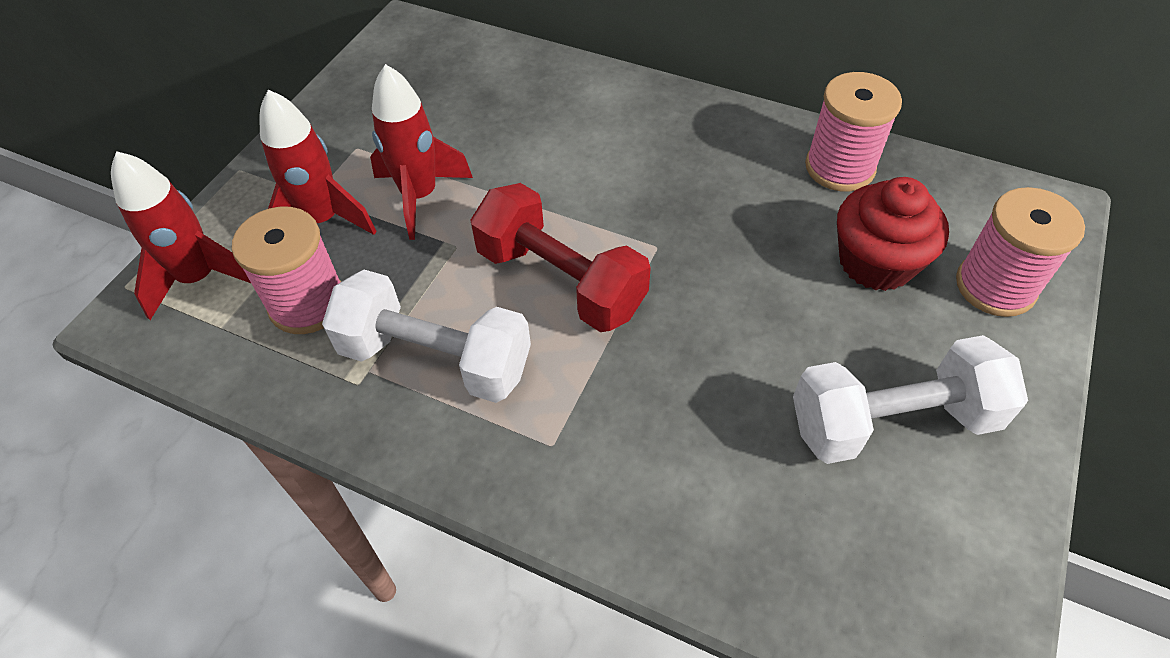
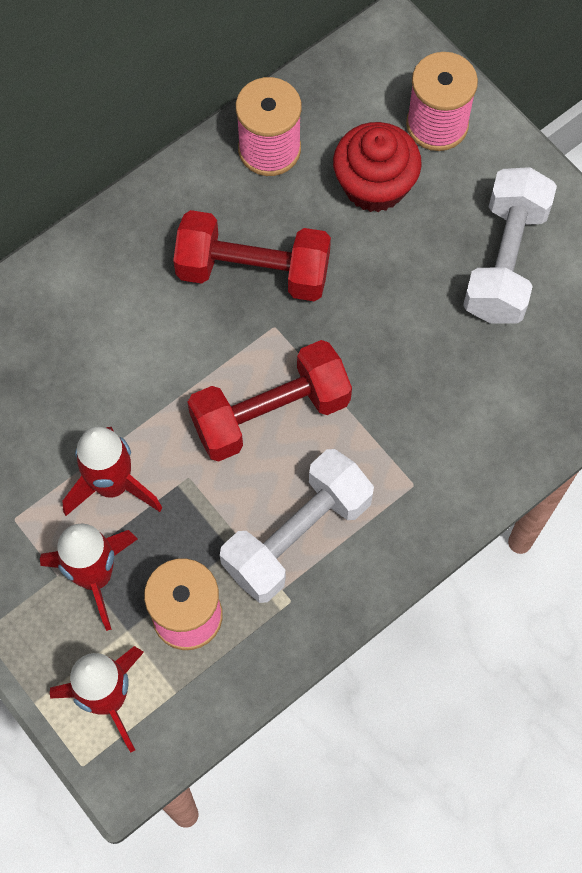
camera: 65 degrees left, 15 degrees up
(703, 207) = (253, 271): none -> red dumbbell

